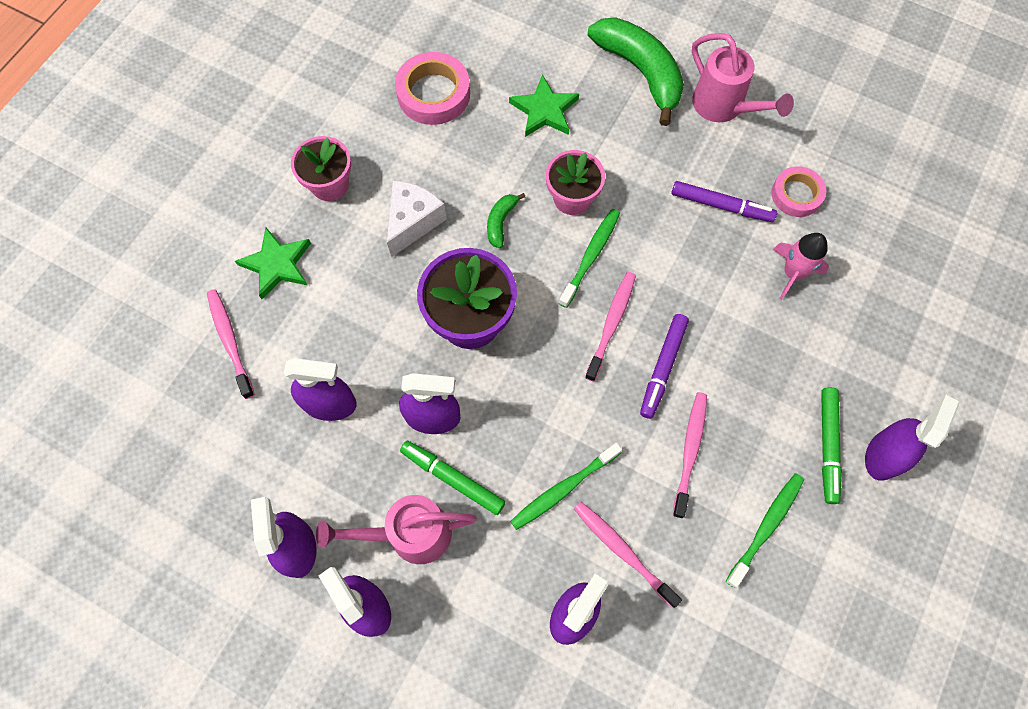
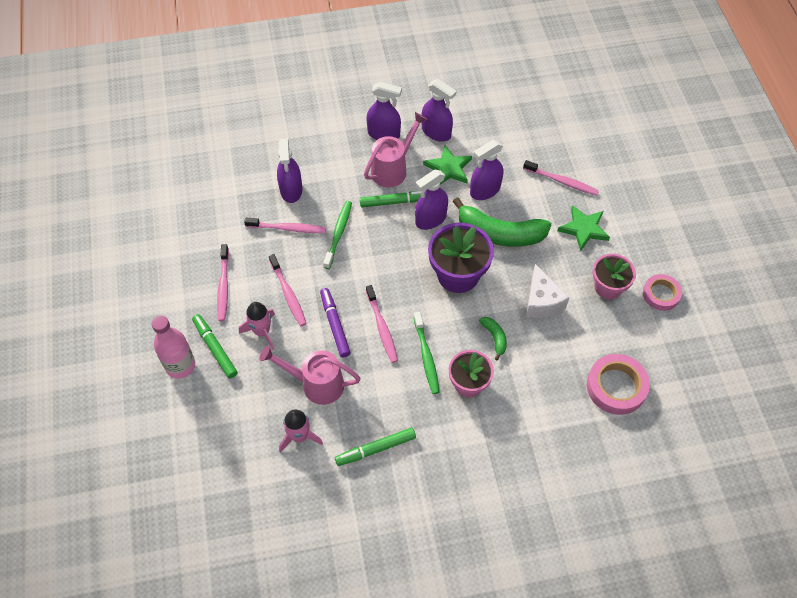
camera: 140 degrees right, 10 degrees down
(544, 110) = (540, 429): green star -> green star (448, 168)
(640, 72) = (507, 510): green banana -> green banana (500, 233)
(721, 206) = (375, 449): purple marker -> green marker
(723, 107) = (430, 527): pink watering can -> pink watering can (316, 384)
(756, 425) = (262, 331): none -> pink rocket
(766, 527) = (223, 286): green toothbrush -> pink toothbrush
(796, 194) = (333, 495): pink tape -> pink tape (661, 294)
(883, 455) = (180, 365): purple spray bottle -> pink bottle

